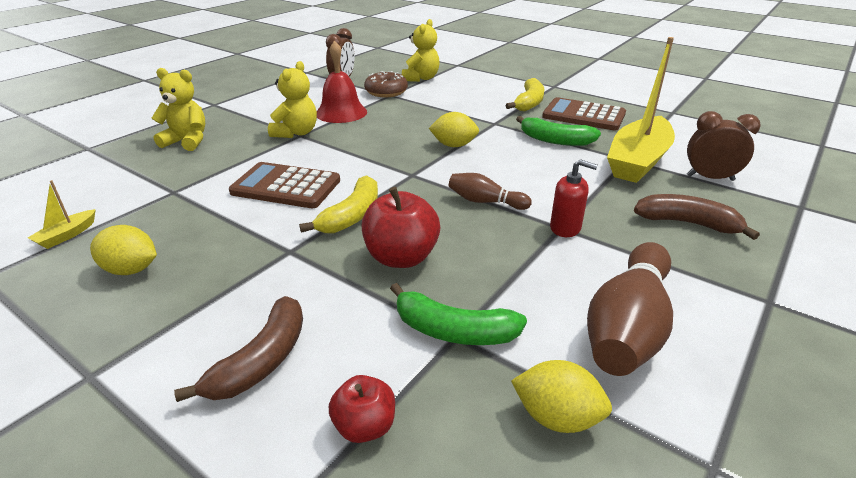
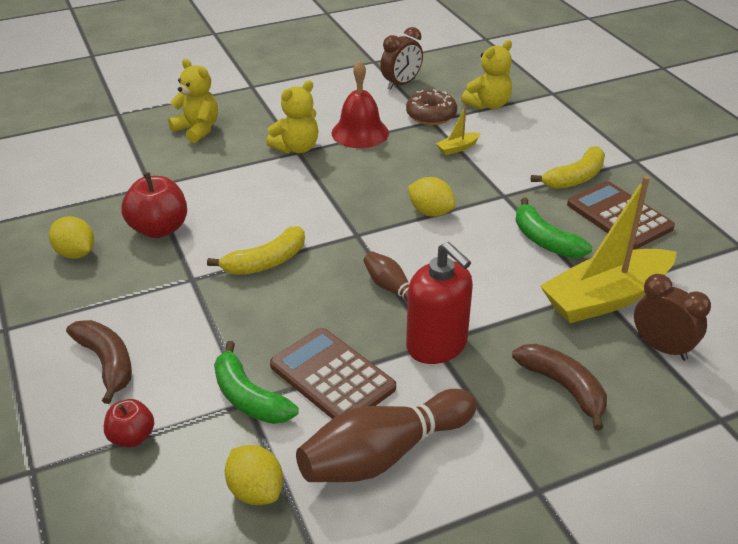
camera: 30 degrees right, 5 degrees up
(67, 235) = (54, 205): yellow boat -> yellow boat (457, 148)
(262, 361) = (107, 363): brown banana -> brown banana turned 90 degrees counterclockwise
(286, 186) = (238, 211): brown calculator -> brown calculator (332, 377)
(401, 257) = (269, 318): red apple -> red apple (159, 229)
(565, 228) = (437, 345): red soap dispenser -> red soap dispenser, size x1.68

